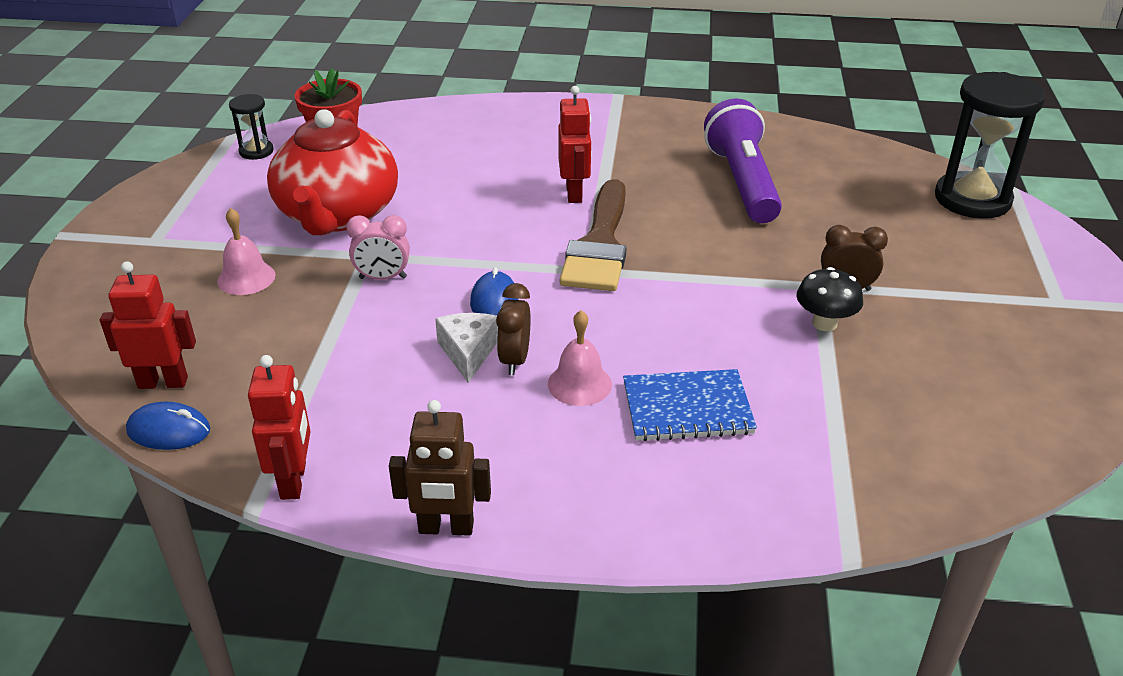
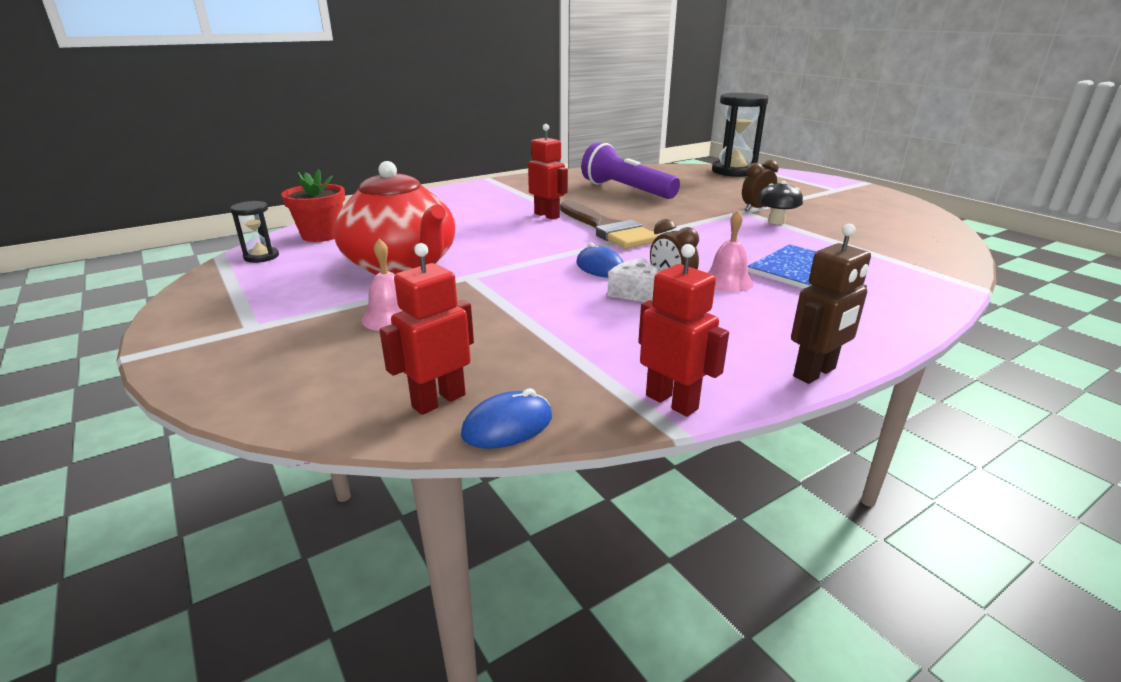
camera: 40 degrees left, 10 degrees down
(383, 278) = (503, 282): pink clock -> none

